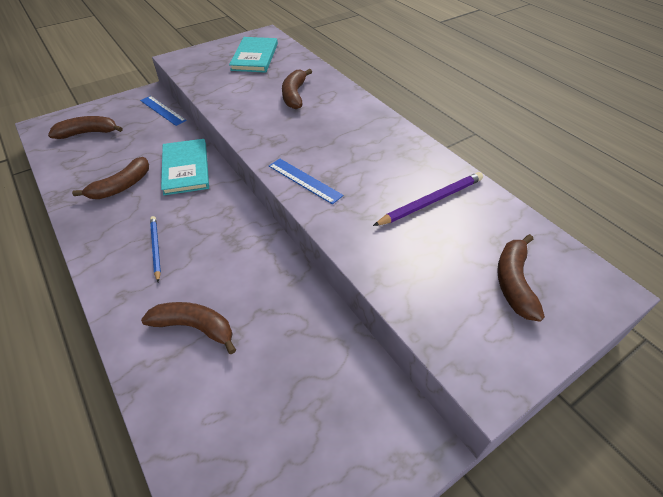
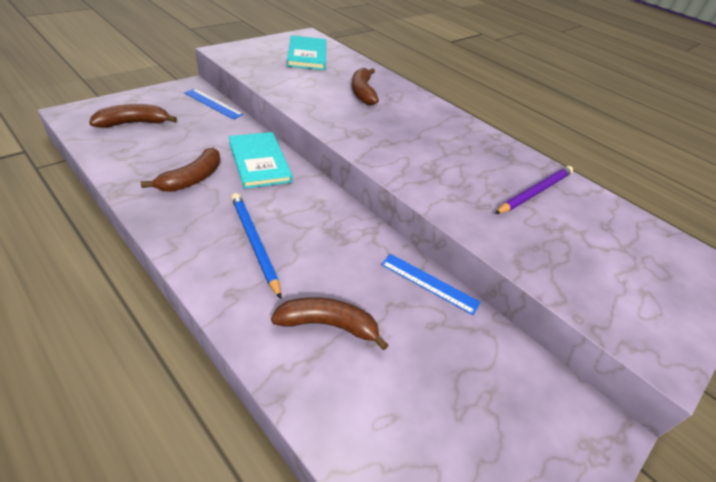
camera: 15 degrees left, 5 degrees down
(155, 248) = (254, 243): blue pencil -> blue pencil, size x1.51
(304, 180) = (407, 172): blue ruler -> blue ruler (429, 283)
(514, 282) = (640, 264): brown banana -> none

